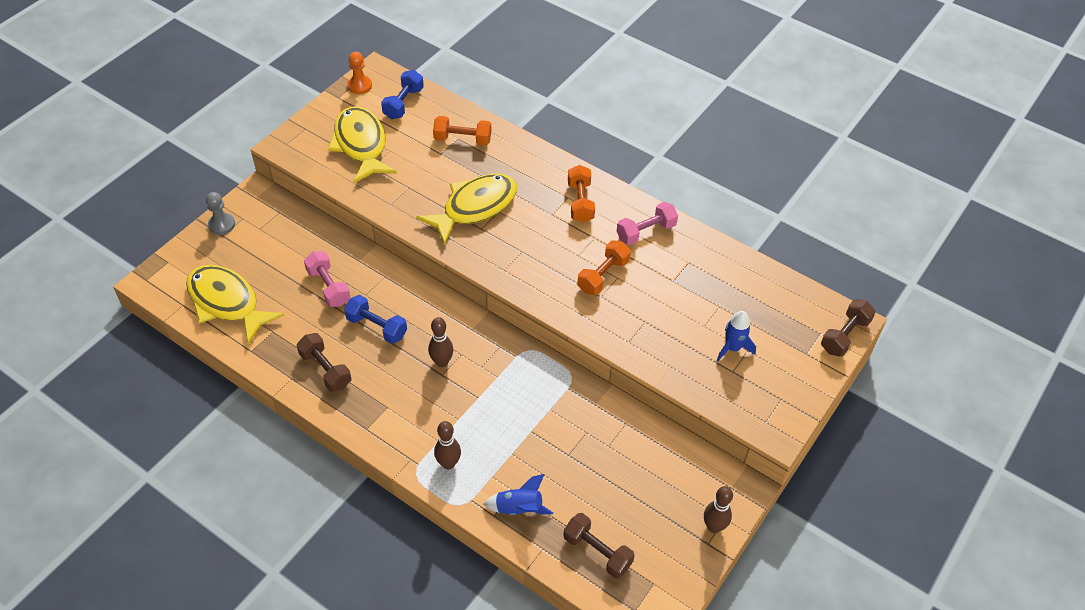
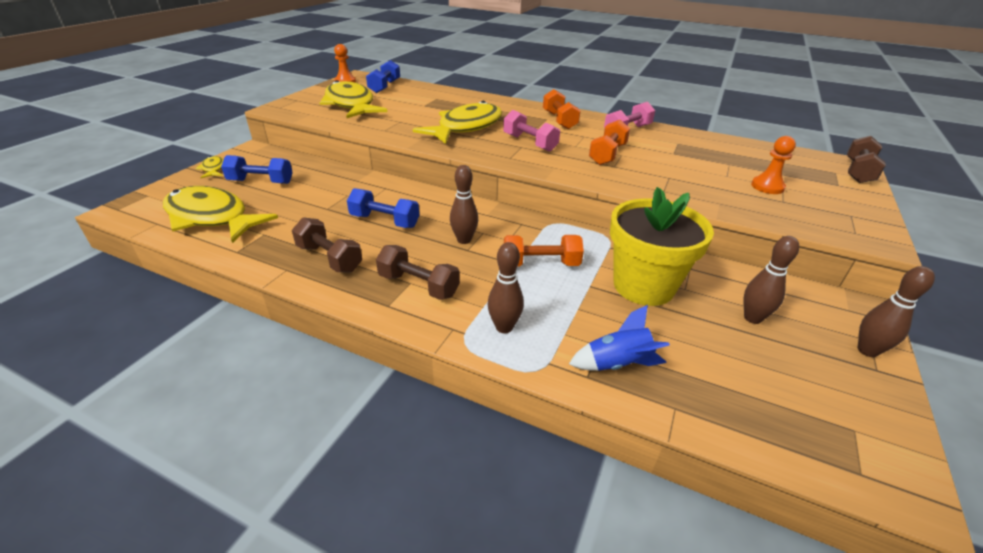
camera: 10 degrees left, 15 degrees down
(222, 224) = (213, 169): grey pawn -> yellow fish
(267, 252) = (261, 182): none -> blue dumbbell
(328, 287) = (327, 198): pink dumbbell -> pink dumbbell (529, 143)
(462, 139) = (441, 99): orange dumbbell -> orange dumbbell (541, 264)
(575, 438) = (643, 286): none -> yellow flower pot
(597, 552) = (750, 400): brown dumbbell -> brown dumbbell (418, 285)
(645, 484) = (752, 318): none -> brown bowling pin
(732, 348) = (767, 186): blue rocket -> orange pawn

